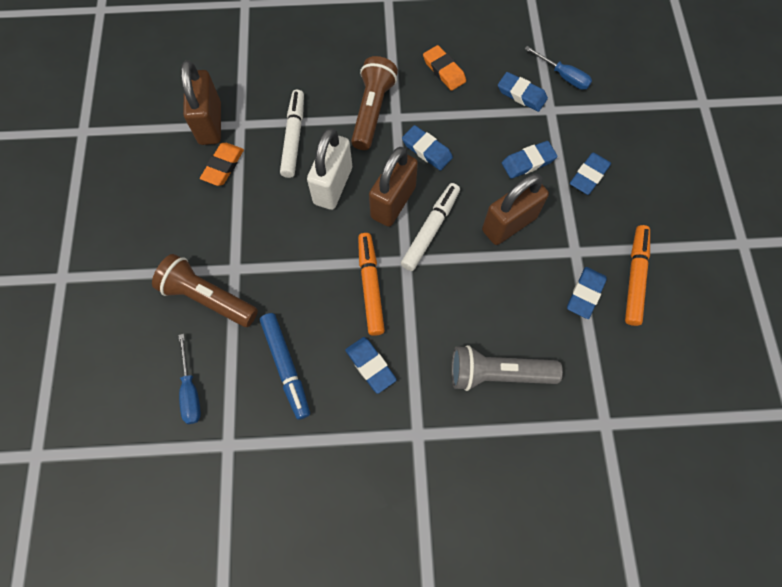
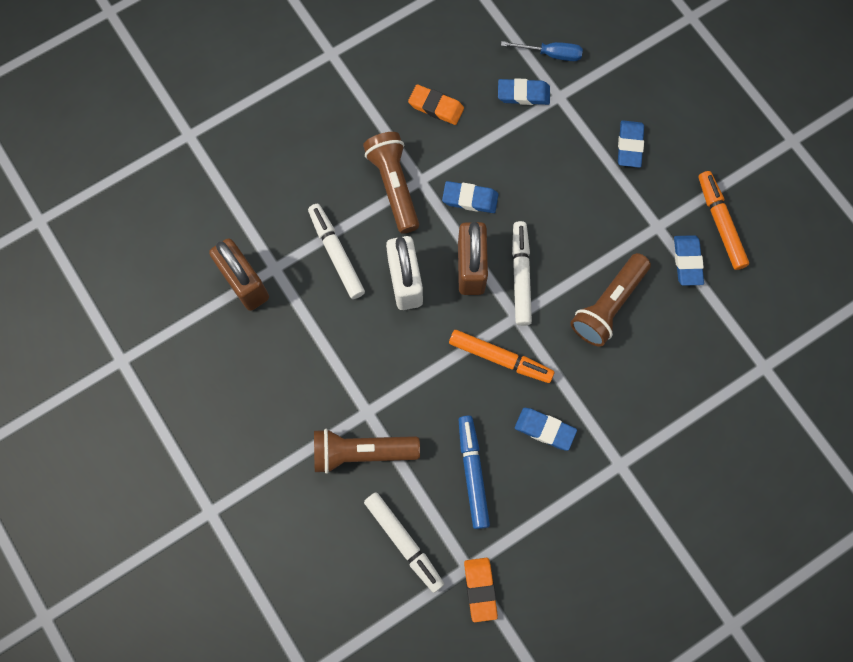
camera: 30 degrees left, 5 degrees up
(190, 391) = (404, 542): blue screwdriver -> white marker
(223, 166) = (288, 319): orange eraser -> orange eraser (480, 589)
(286, 366) = (473, 473): blue marker -> blue marker turned 135 degrees counterclockwise
(370, 286) = (500, 358): orange marker -> orange marker turned 150 degrees clockwise
(491, 292) = (608, 305): none -> brown flashlight
(497, 373) = (654, 374): grey flashlight -> none
(509, 224) = (586, 232): brown padlock -> none
(528, 162) = (568, 161): blue eraser -> none

